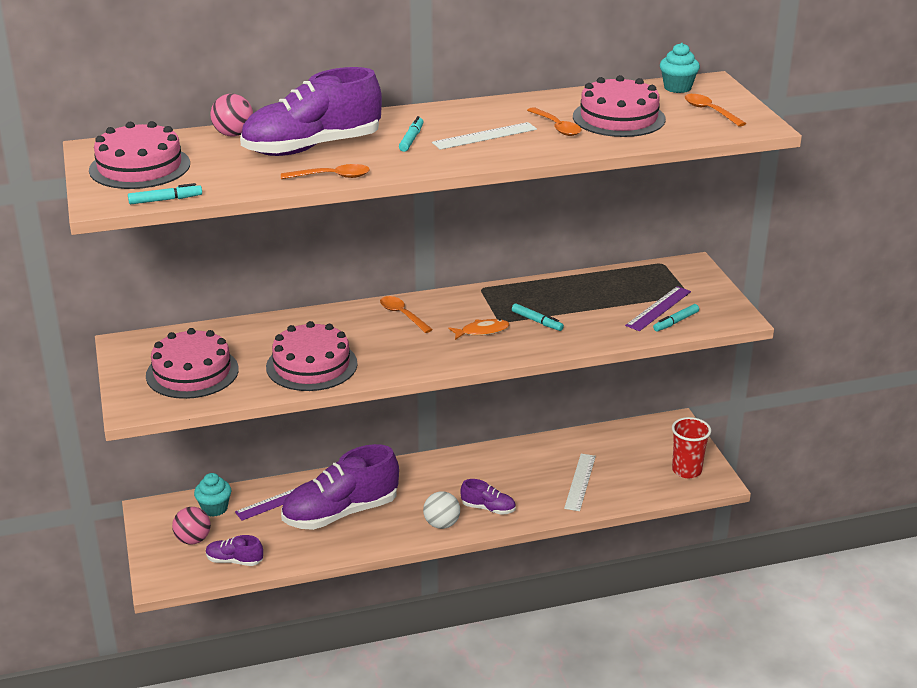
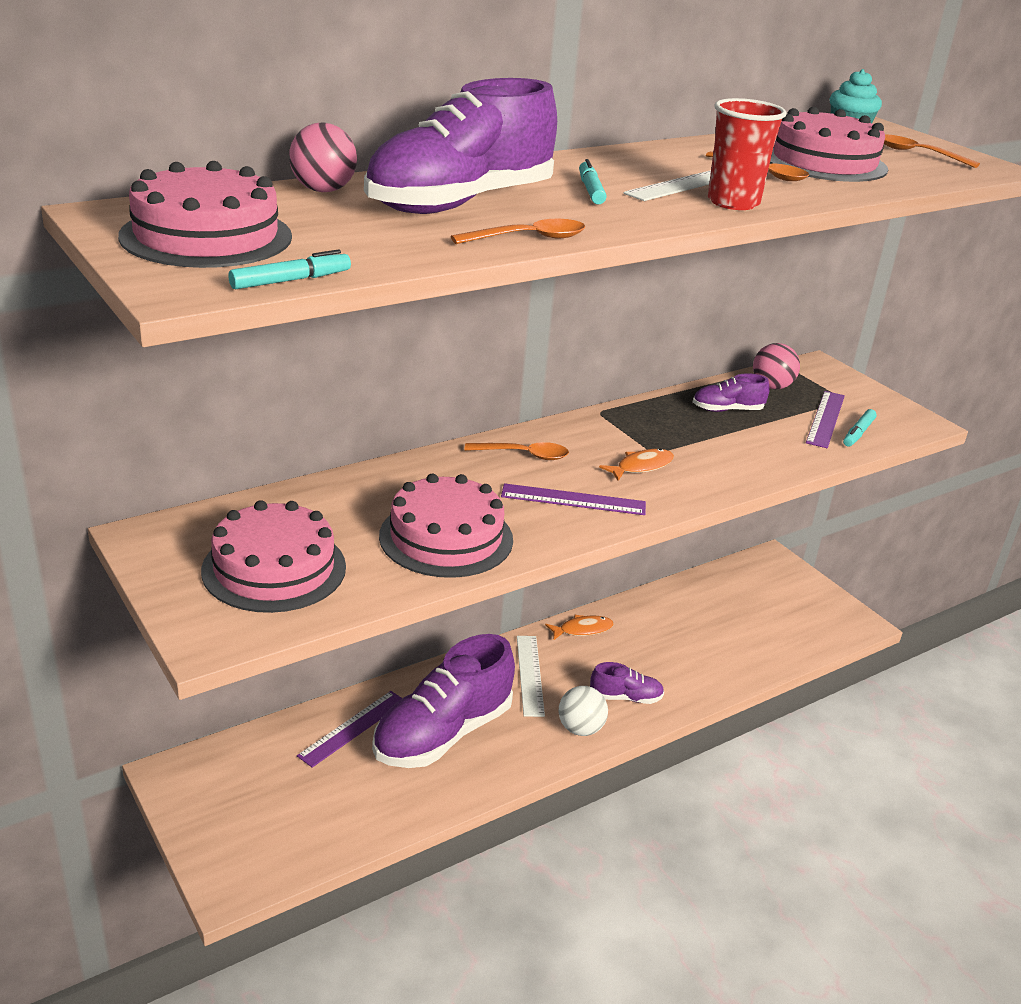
camera: 20 degrees left, 0 degrees up
(193, 540) = (254, 809): pink ball -> pink ball (771, 386)
(214, 508) = (265, 755): turquoise cupcake -> none
(234, 561) = (328, 832): purple shoe -> purple shoe (727, 410)
(402, 315) = (524, 455): orange spoon -> orange spoon turned 150 degrees clockwise
(415, 349) = (573, 499): none -> purple ruler
(483, 457) = (582, 630): none -> orange fish
(537, 321) = (698, 447): turquoise marker -> none
(580, 482) = (712, 646): white ruler -> white ruler (530, 675)
(686, 470) = (820, 614): red cup -> red cup (733, 203)

